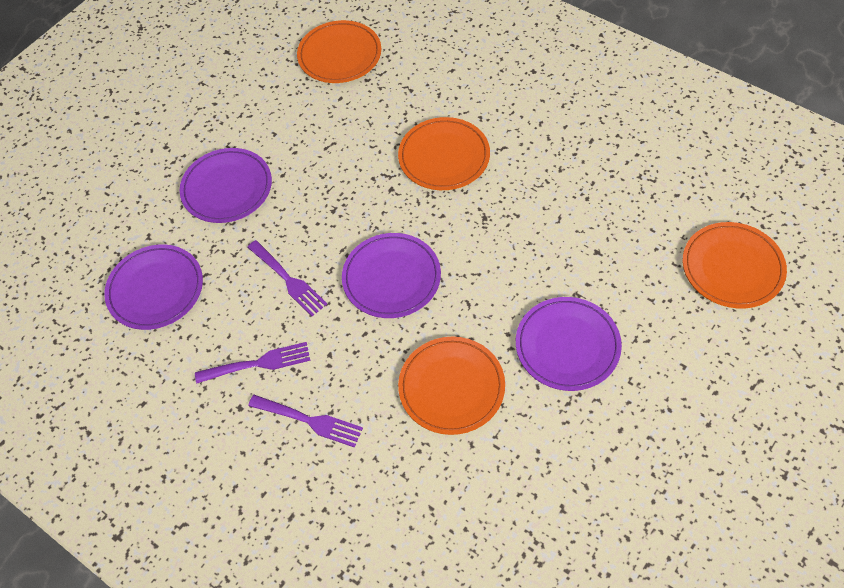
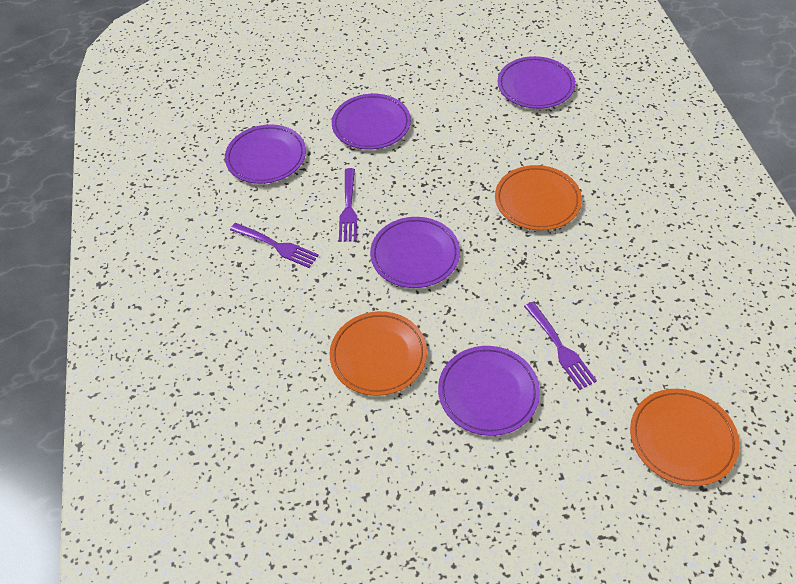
camera: 40 degrees right, 5 degrees down
(309, 421) = (269, 305): purple fork -> purple fork (560, 348)
(339, 55) = (535, 86): orange plate -> purple plate

